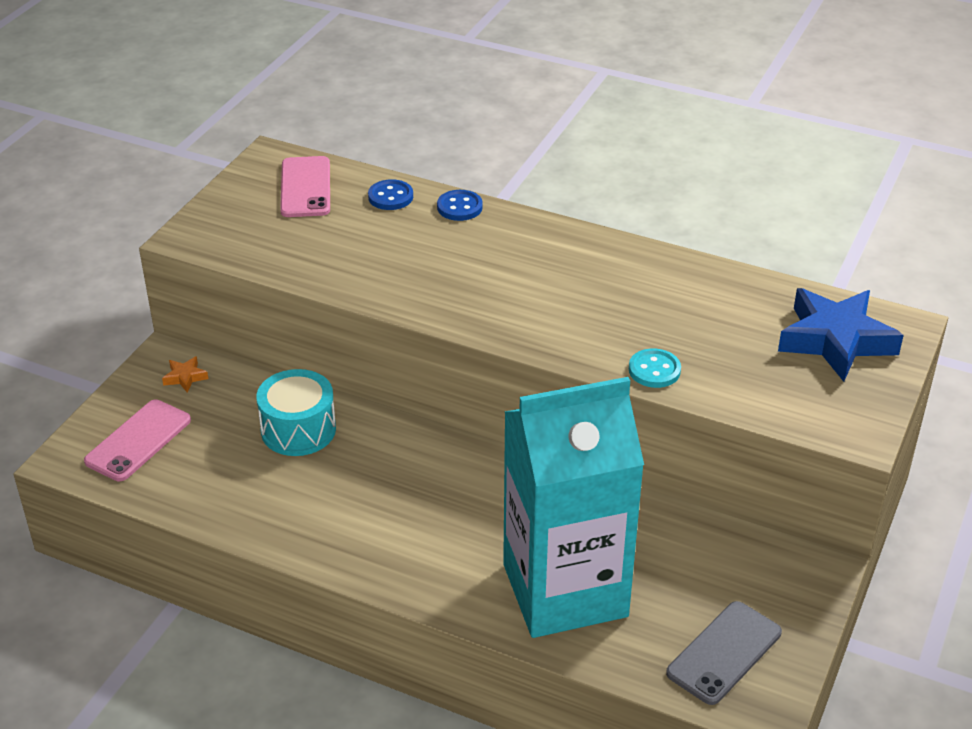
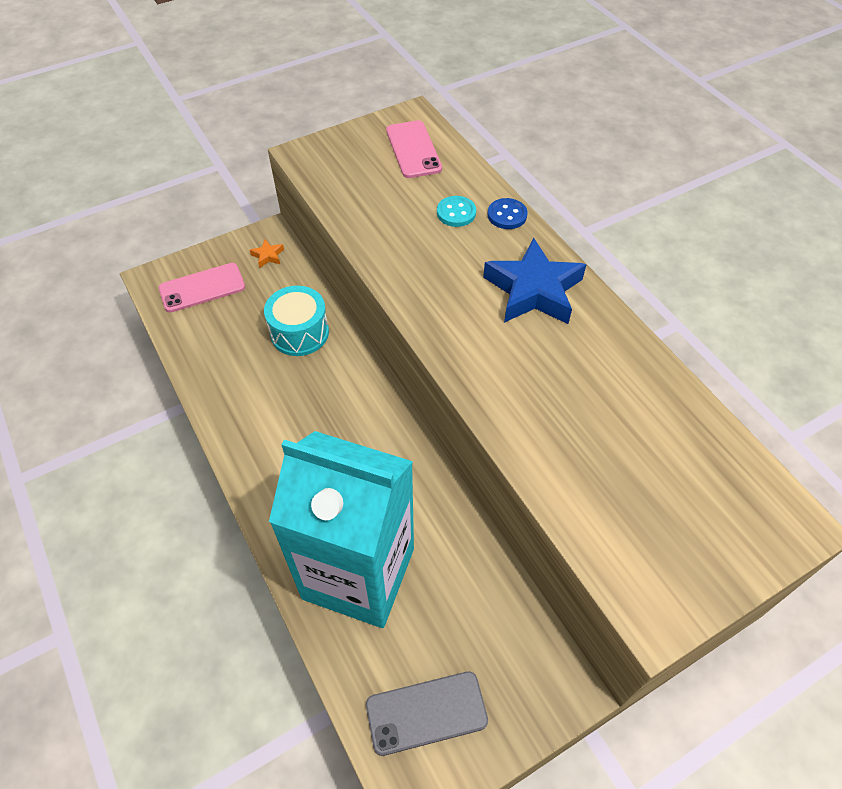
camera: 35 degrees right, 15 degrees up
(305, 187) = (413, 149): pink phone -> pink phone turned 45 degrees counterclockwise
(390, 197) = (465, 183): blue button -> none
(654, 370) = (528, 442): turquoise button -> turquoise button (456, 213)
(835, 340) = (716, 503): blue star -> blue star (533, 290)

